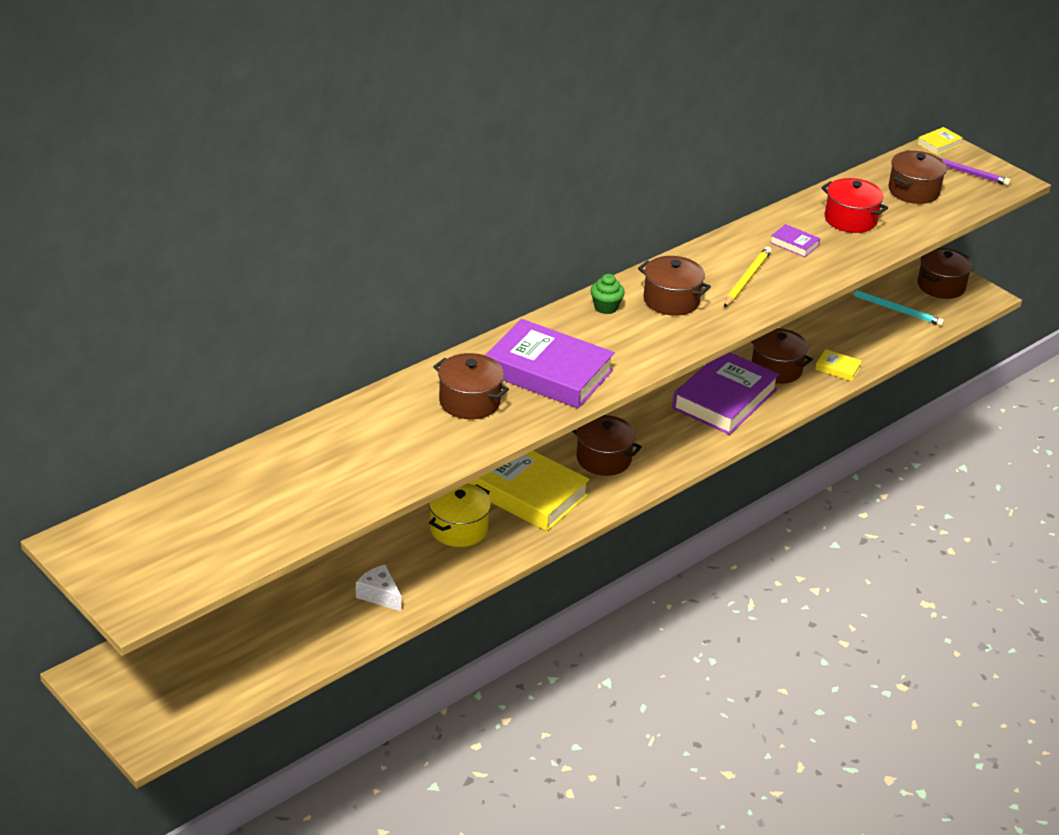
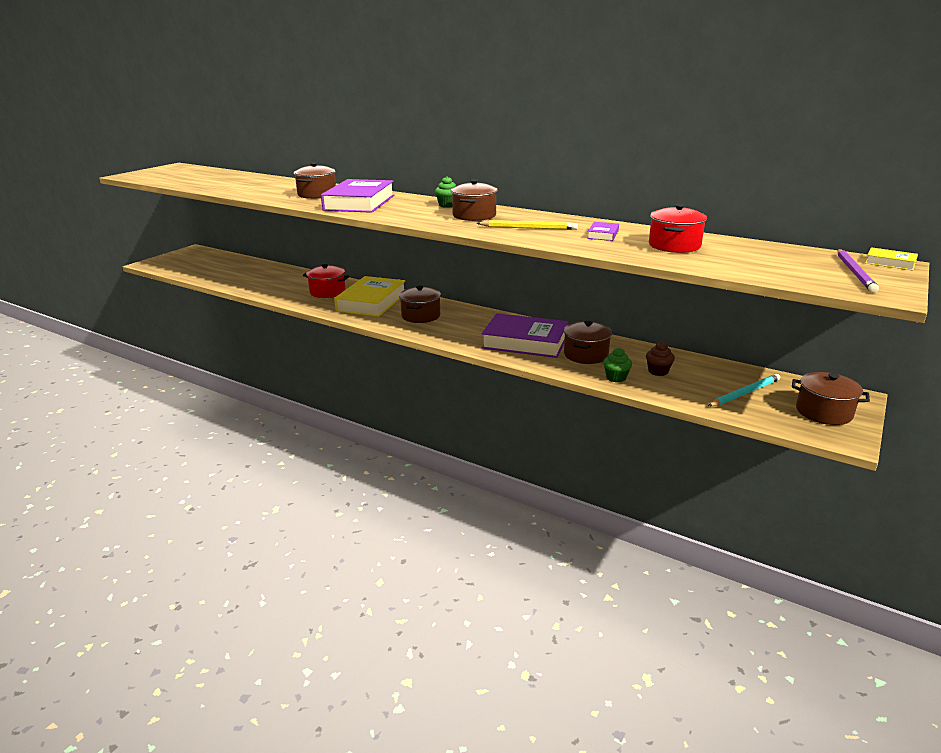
camera: 75 degrees right, 10 degrees down
(379, 595) = (262, 285): white cheese -> none
(458, 529) = (327, 292): yellow pot -> red pot
(833, 339) = (658, 371): none -> brown cupcake
(837, 368) = (616, 377): yellow book -> green cupcake
(894, 309) = (745, 393): turquoise pencil -> turquoise pencil turned 135 degrees counterclockwise
(913, 191) = (771, 260): brown pot -> none

